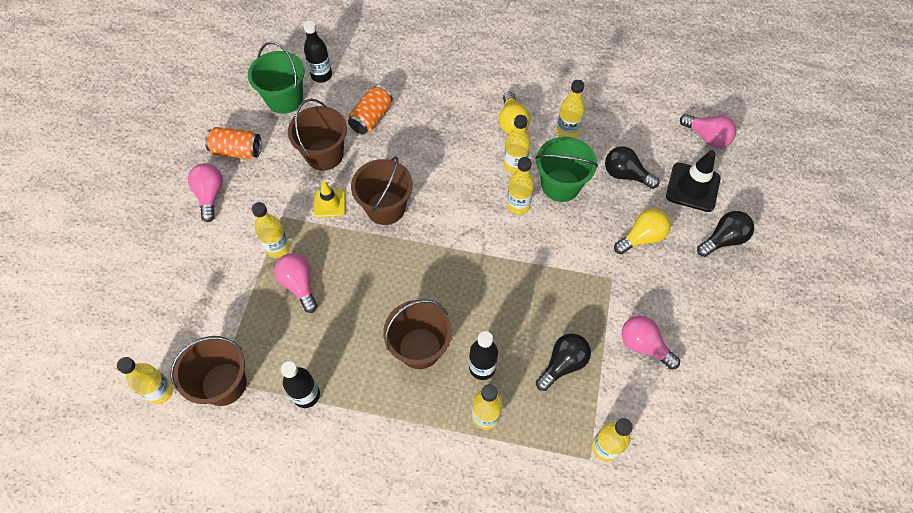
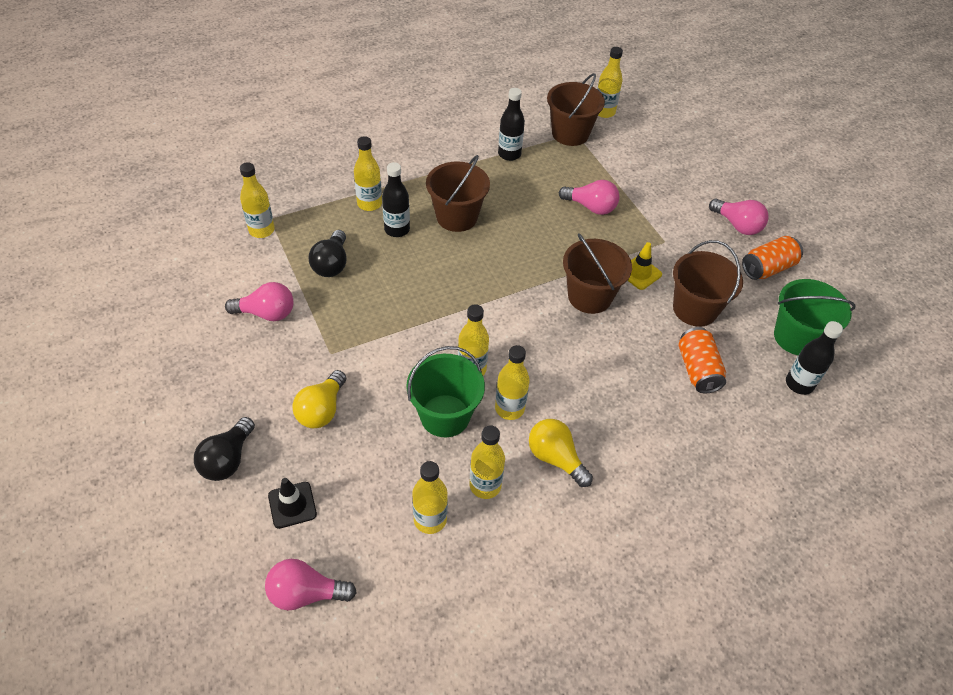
camera: 140 degrees right, 10 degrees down
(278, 248) = (638, 220): yellow bottle -> yellow bottle (430, 519)
(625, 175) = (381, 472): black light bulb -> none
(692, 187) = (292, 505): black traffic cone -> black traffic cone, size x0.64

